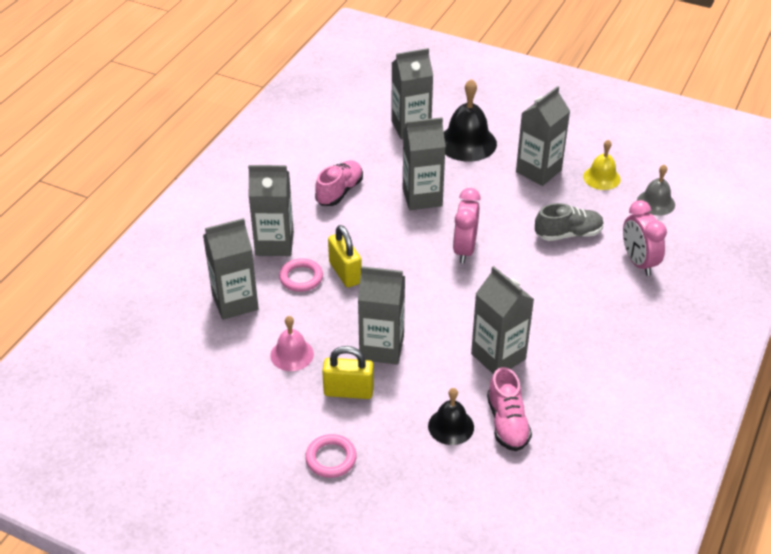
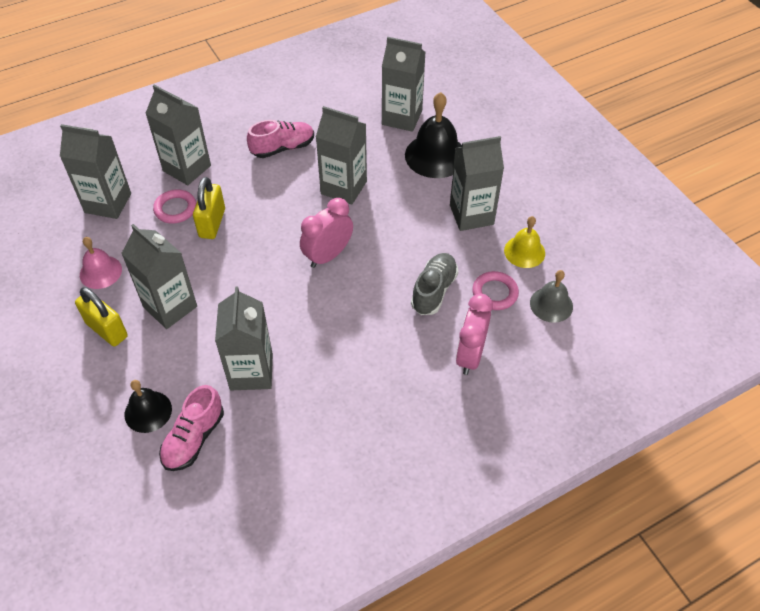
camera: 35 degrees right, 10 degrees up
(331, 458) = (34, 380): pink ring -> pink ring (495, 293)
(568, 234) = (434, 291): grey shoe -> grey shoe turned 90 degrees counterclockwise

